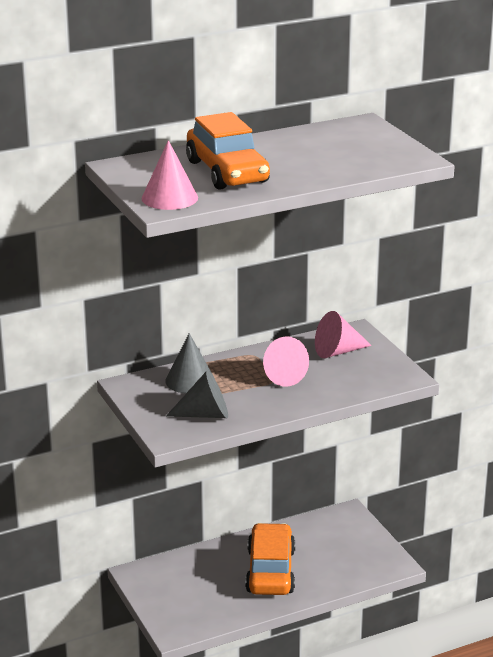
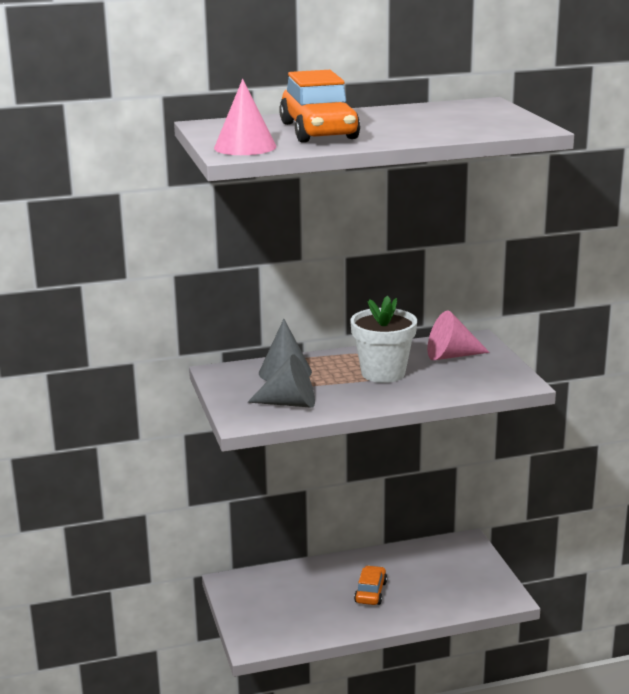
camera: 10 degrees right, 5 degrees down
(270, 571) = (370, 592): orange car -> orange car, size x0.52
(280, 375) = (383, 373): pink cone -> white flower pot

